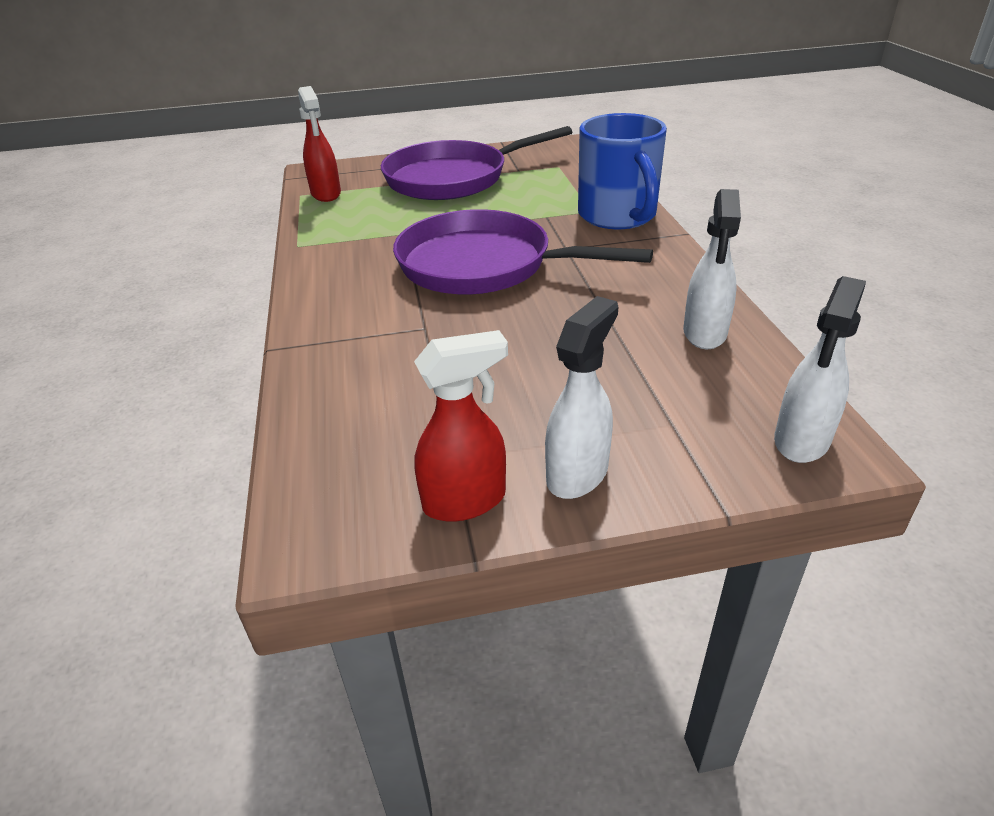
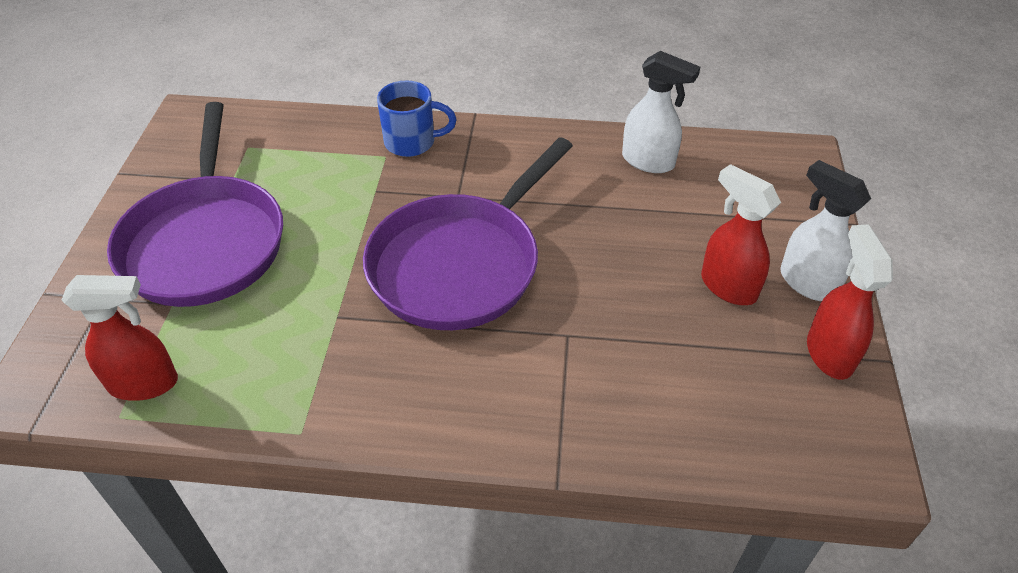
camera: 75 degrees left, 10 degrees up
(536, 412) = (727, 286): none -> red spray bottle
(618, 216) = (412, 142): blue mug -> blue mug, size x0.60
(801, 441) = (790, 165): white spray bottle -> none

